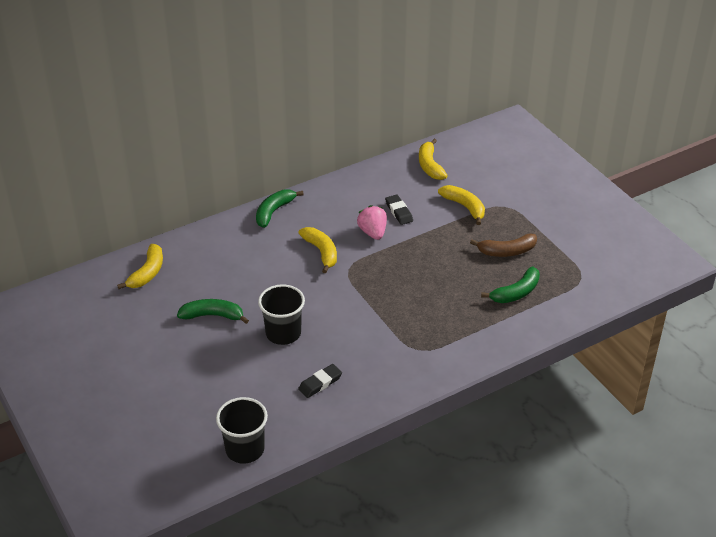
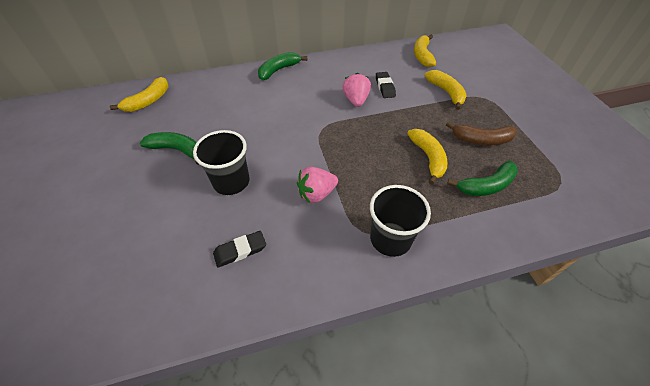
camera: 15 degrees right, 10 degrees up
(245, 449) = (110, 325): black cup -> black cup (390, 239)
(321, 252) = (303, 109): yellow banana -> yellow banana (428, 158)
(367, 328) = (316, 194): none -> pink strawberry

